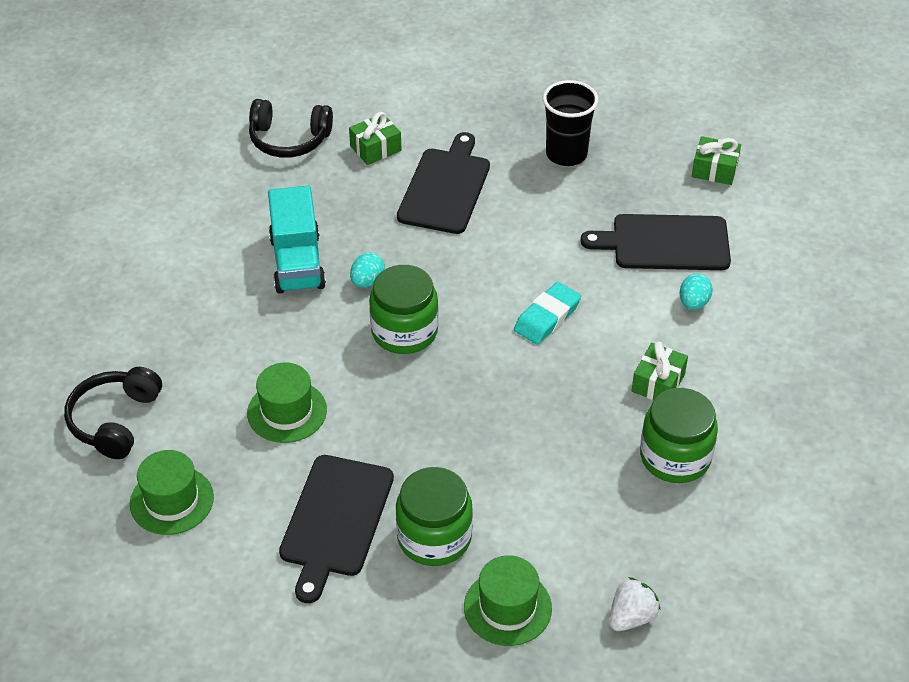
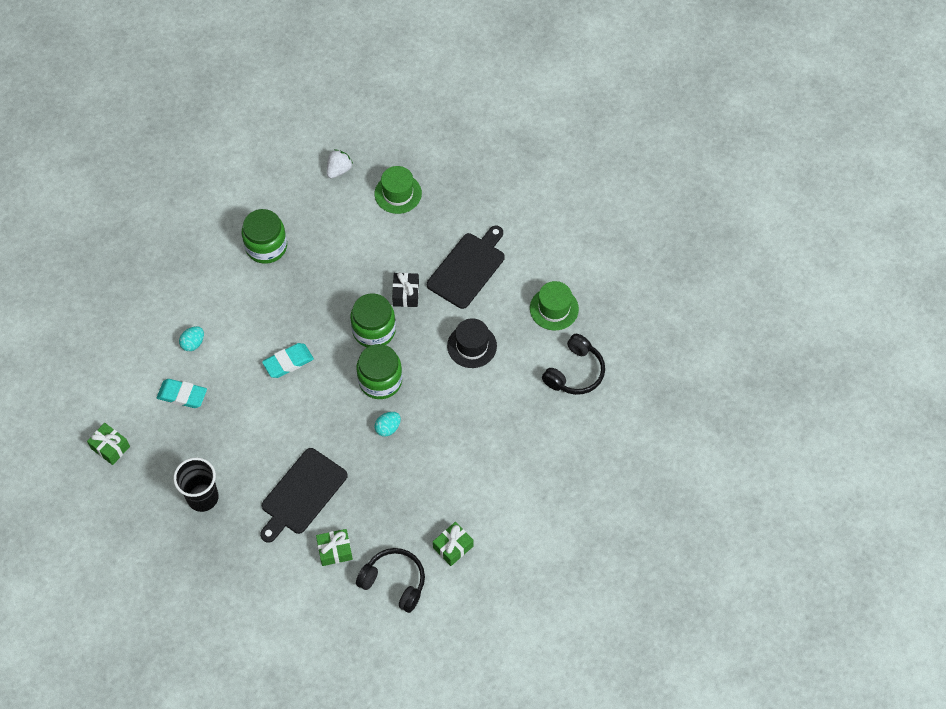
camera: 160 degrees left, 15 degrees up
(287, 411) = (472, 346): green hat -> black hat
(297, 263) = (428, 459): turquoise truck -> none
(419, 453) = (406, 294): none -> black gift
(434, 537) = (419, 242): green jar -> green jar (374, 330)
(631, 617) = (339, 170): white strawberry -> white strawberry turned 150 degrees clockwise
(658, 383) = (248, 295): green gift -> green gift (453, 547)
(665, 243) = (182, 395): black cutting board -> turquoise eraser

